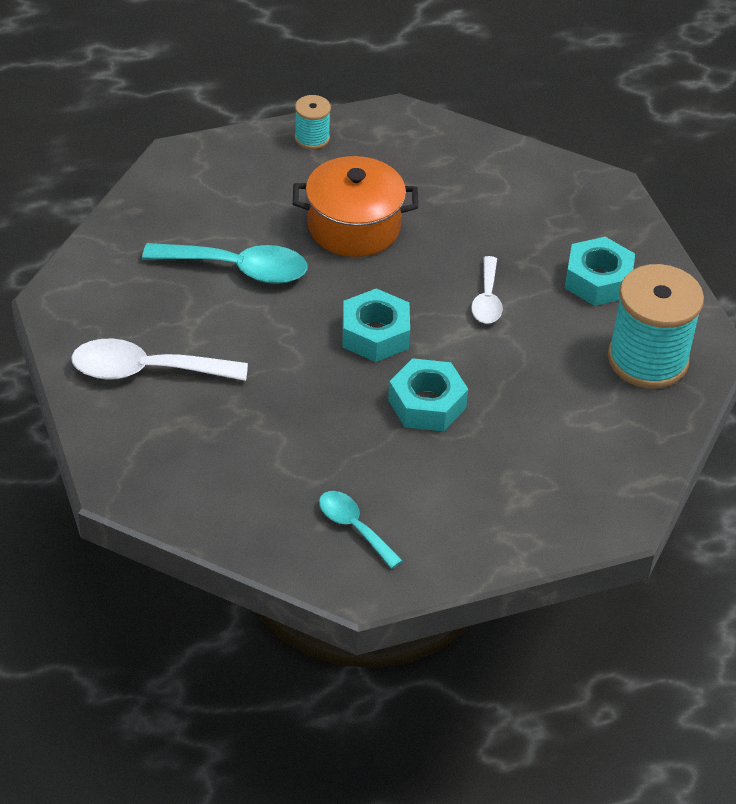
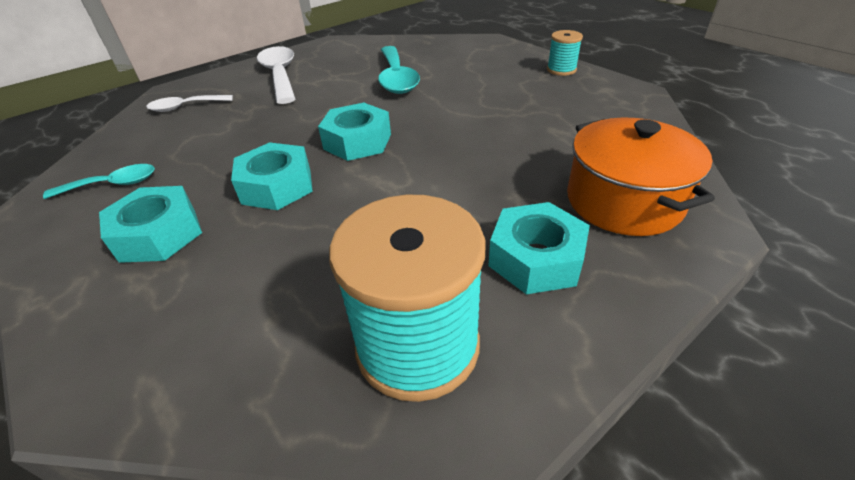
camera: 75 degrees right, 5 degrees down
(353, 527) = (112, 185): turquoise spoon -> turquoise spoon turned 45 degrees clockwise
(354, 226) = (480, 105): orange pot -> orange pot (623, 201)
(462, 488) = (158, 234): none -> turquoise nut
(487, 299) = (441, 187): white spoon -> white spoon (185, 107)

